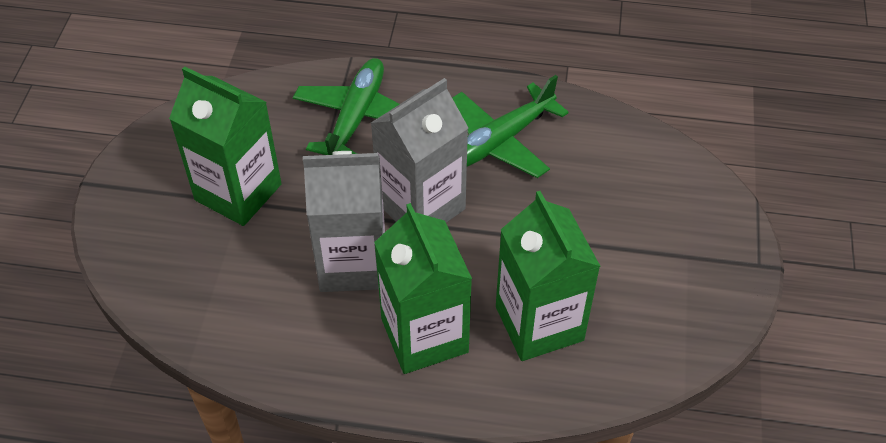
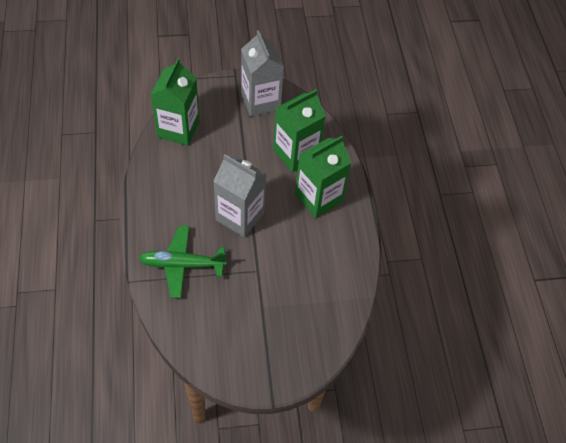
camera: 110 degrees left, 5 degrees up
(238, 192) = (255, 311): green carton -> green carton (178, 129)
(353, 263) = (286, 239): grey carton -> grey carton (260, 101)
(499, 141) = (183, 189): green plane -> none

